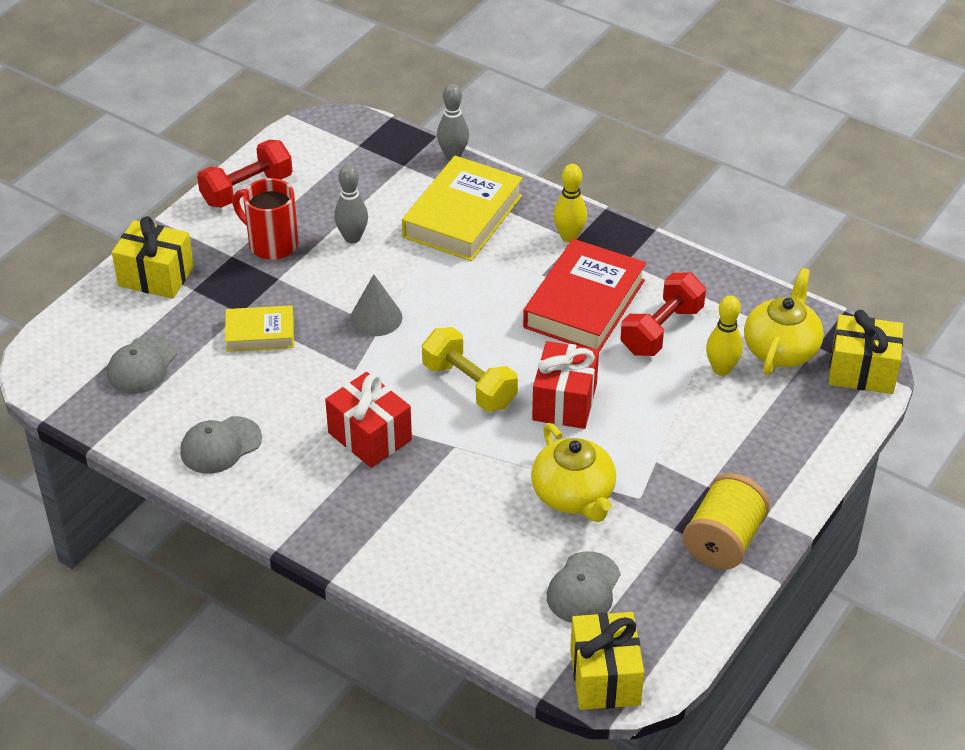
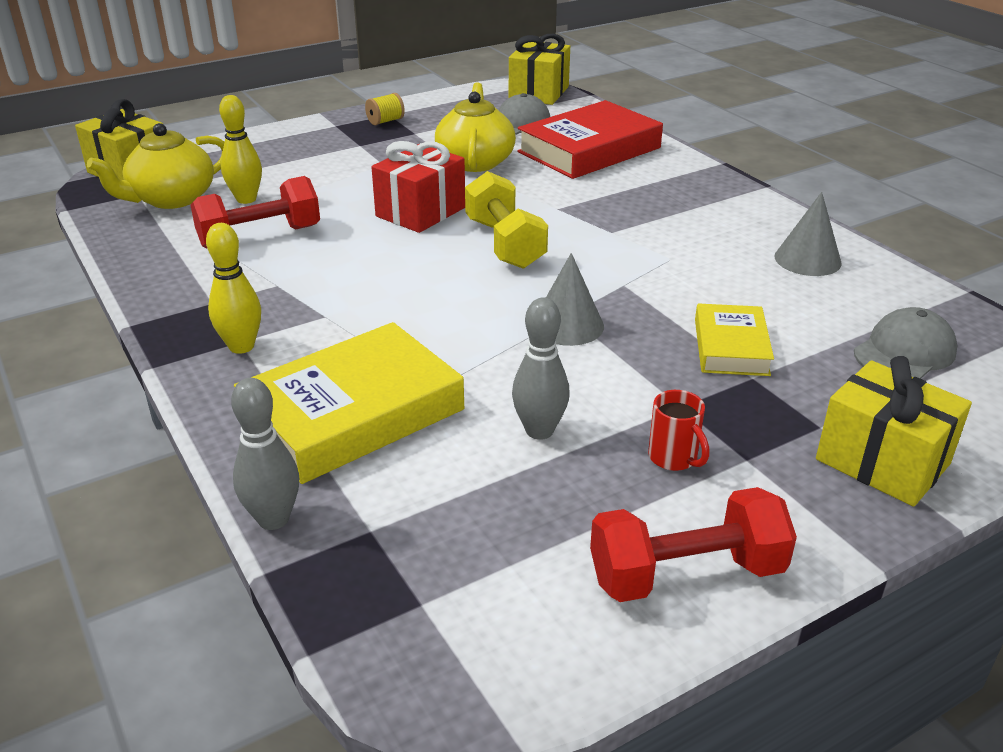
camera: 155 degrees left, 10 degrees down
(220, 445) = (807, 259): grey cap -> grey cone
(260, 333) = (730, 347): yellow book -> yellow book turned 75 degrees clockwise
(271, 244) = (674, 458): red mug -> red mug, size x0.57
(370, 436) = (638, 232): red gift -> none
(584, 304) = (310, 277): red book -> red book (589, 150)
(723, 541) = (385, 121): yellow spool -> yellow spool, size x0.48

